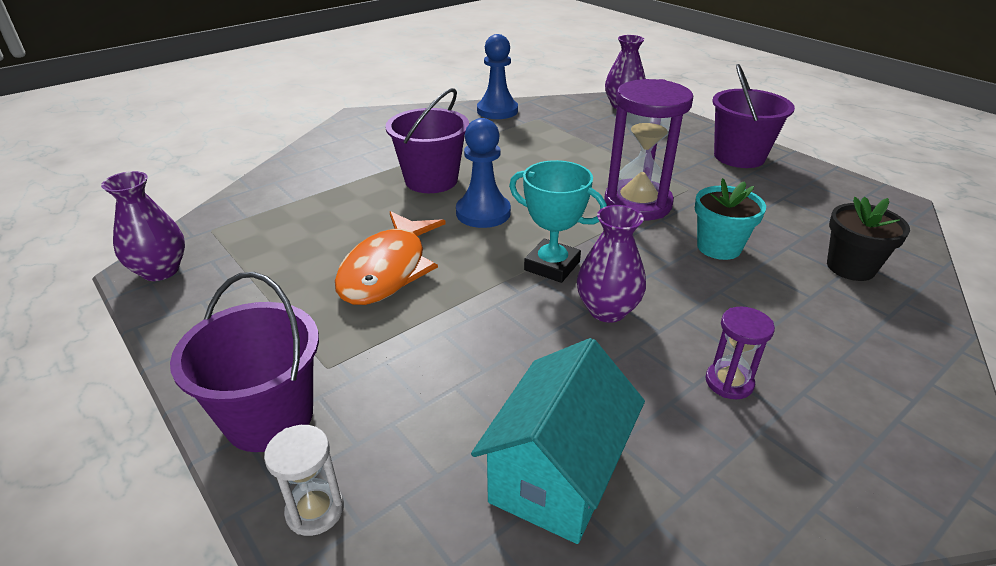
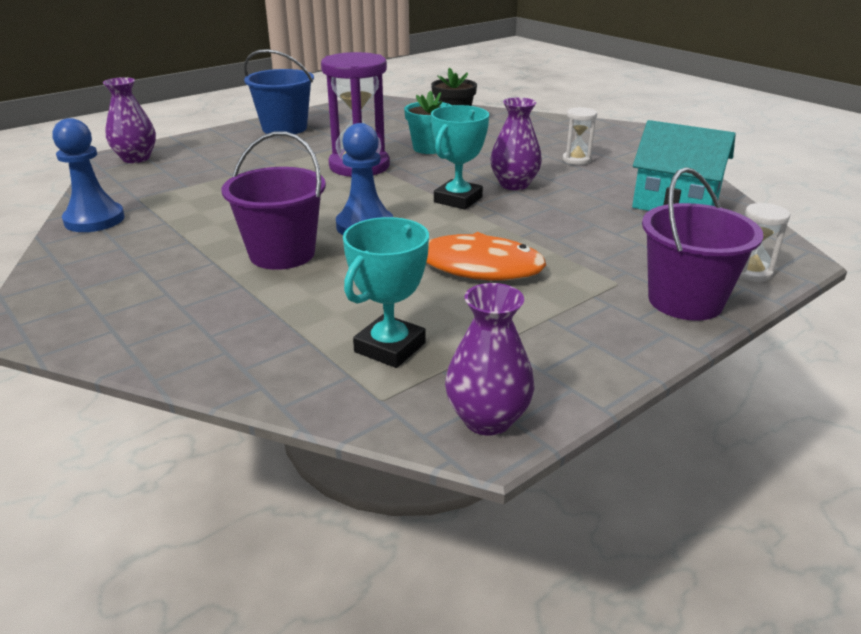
camera: 90 degrees left, 5 degrees down
(271, 231) = (390, 347): none -> turquoise trophy
(729, 382) = (576, 160): purple hourglass -> white hourglass
(739, 156) = (284, 128): purple bucket -> blue bucket

